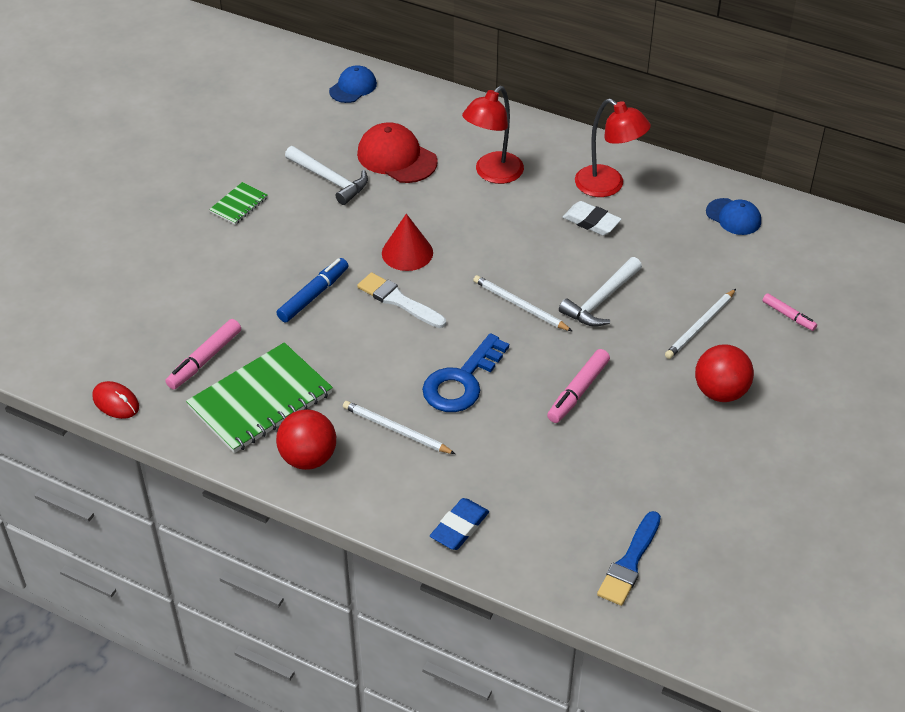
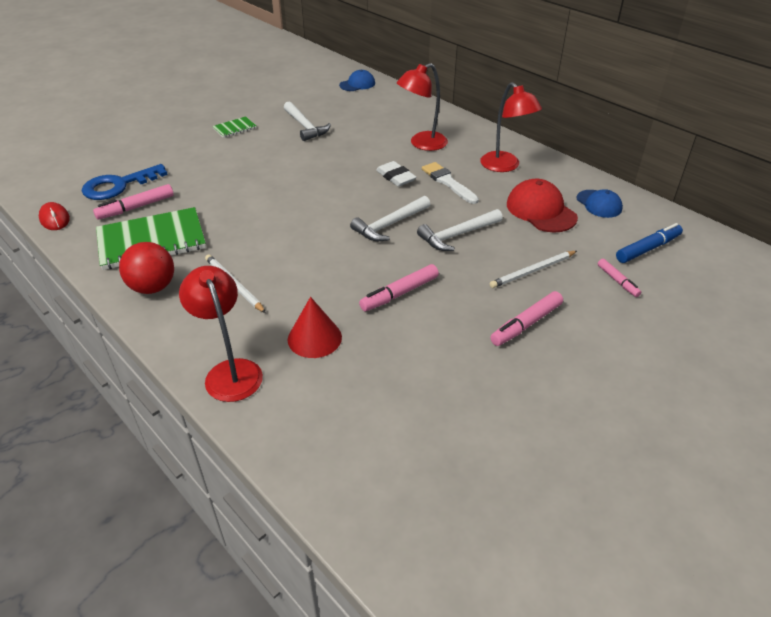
camera: 20 degrees right, 5 degrees down
(313, 295) = (242, 186): blue marker -> blue marker (647, 249)
(396, 157) = (359, 123): red cap -> red cap (541, 210)
(399, 301) = (300, 202): white brush -> white brush (448, 182)
(407, 252) = (328, 176): red cone -> red cone (314, 338)
(459, 527) = (230, 371): blue eraser -> red lamp
(462, 381) = (309, 264): blue key -> blue key (118, 185)
(520, 305) = (390, 225): white pencil -> white hammer
(591, 221) = (479, 184): white eraser -> white eraser (396, 177)
(630, 562) = (361, 447): blue brush -> none
(720, 392) = (526, 324): red ball -> pink marker

